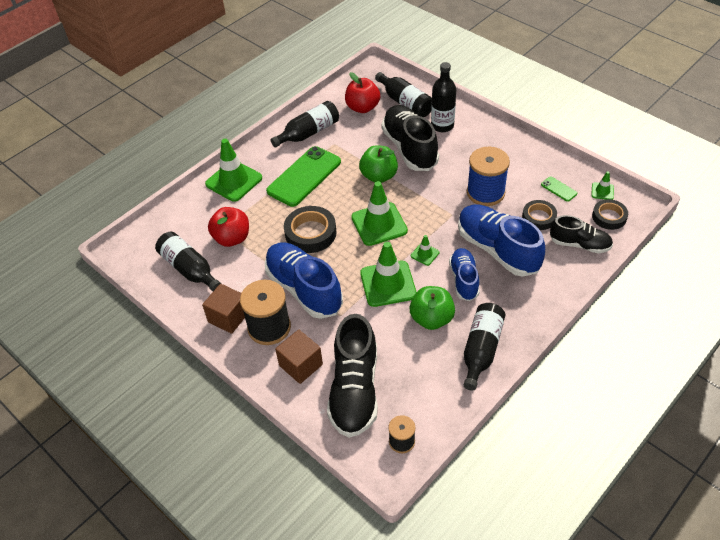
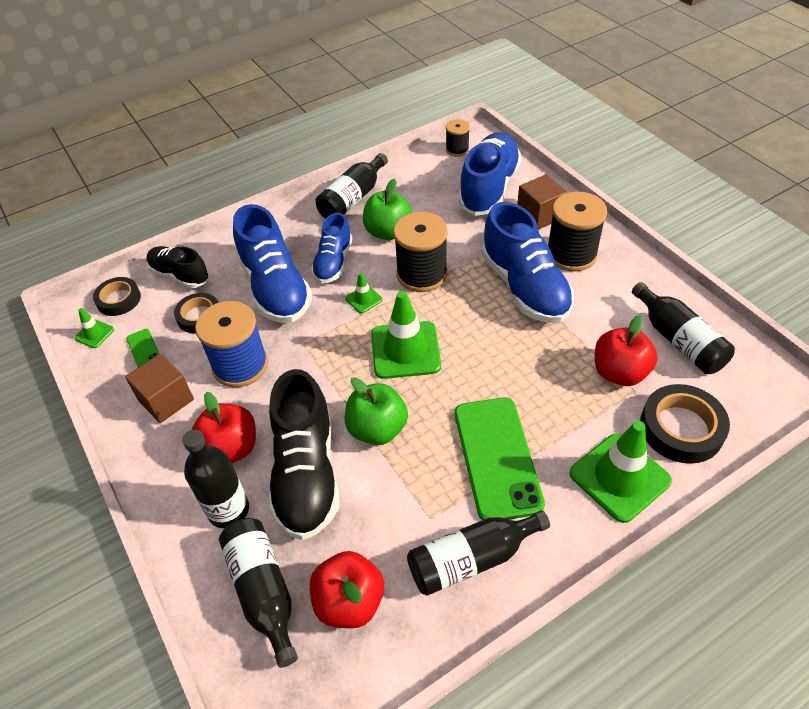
camera: 165 degrees left, 0 degrees up
(228, 317) = (620, 273): brown cube -> brown cube (166, 400)
(304, 176) = (497, 457): green phone -> green phone turned 60 degrees counterclockwise
(310, 233) = (504, 357): black tape -> black tape (681, 428)
(354, 390) = (489, 188): black shoe -> blue shoe
(388, 284) = (422, 274): green traffic cone -> black spool
(460, 150) = (231, 448): none -> red apple

